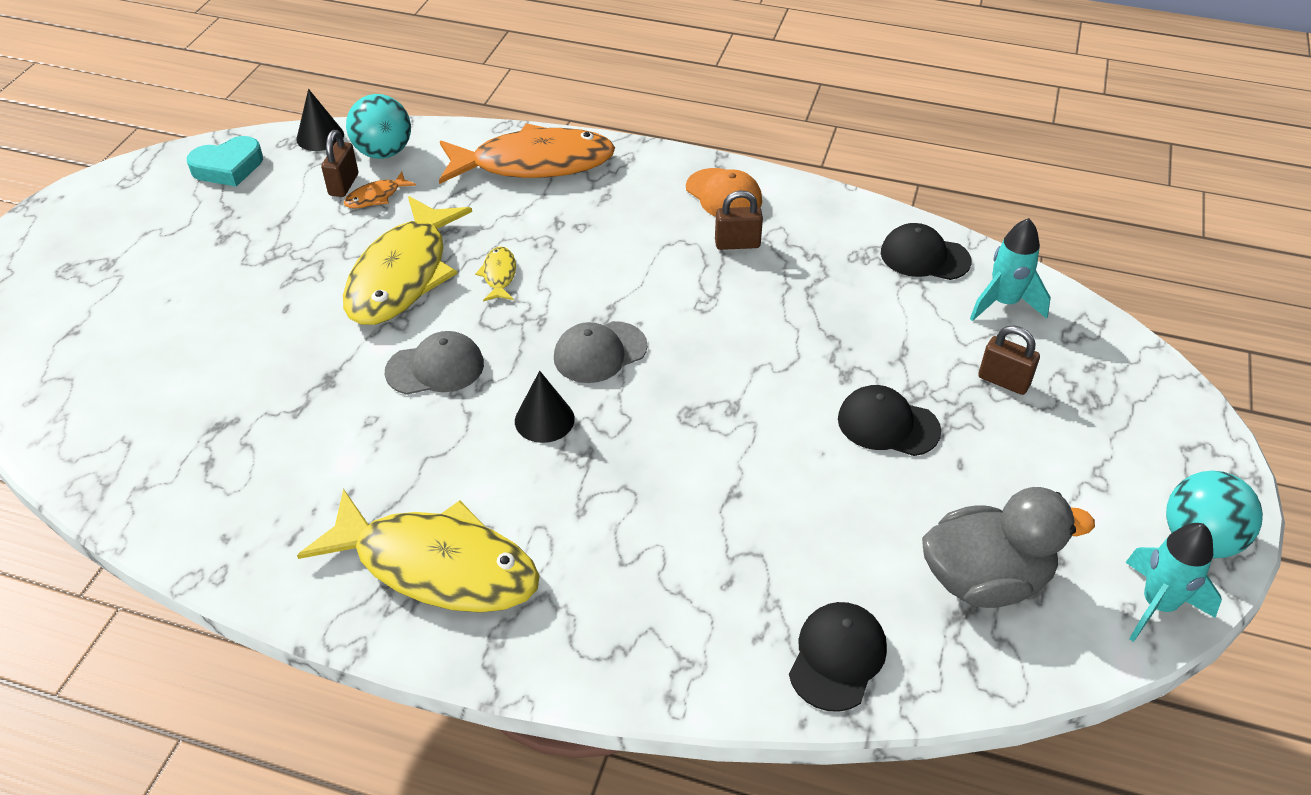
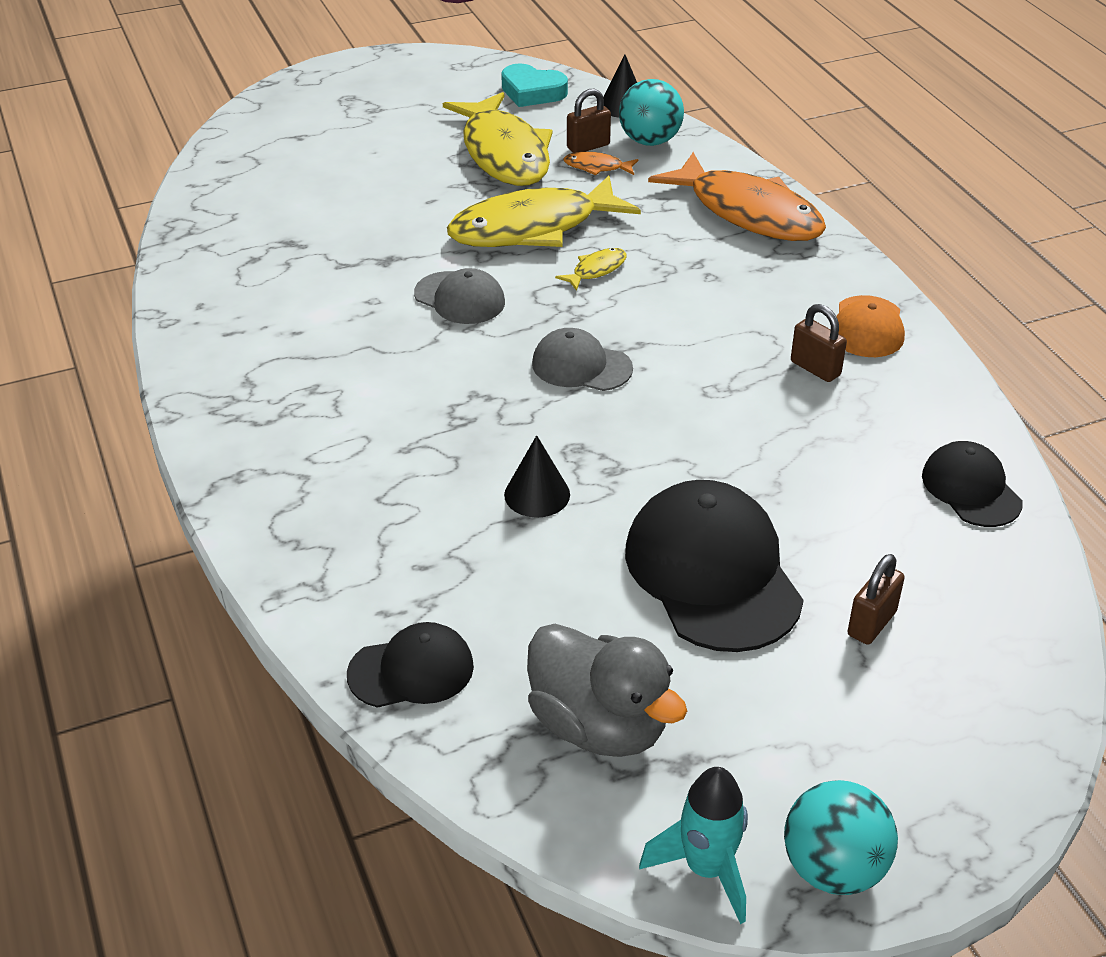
camera: 50 degrees right, 5 degrees down
(437, 566) = (275, 410): yellow fish -> yellow fish (504, 153)
(544, 420) = (474, 379): black cone -> black cone (537, 494)
(888, 425) = (712, 572): black cap -> black cap, size x1.79
(1003, 381) = (871, 623): brown padlock -> brown padlock turned 45 degrees clockwise
(1004, 303) = (983, 574): turquoise rocket -> none

